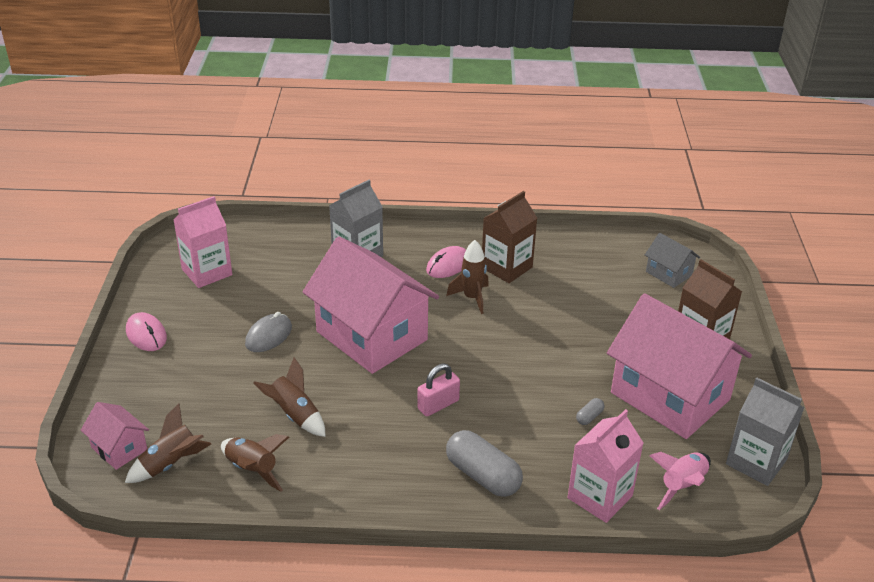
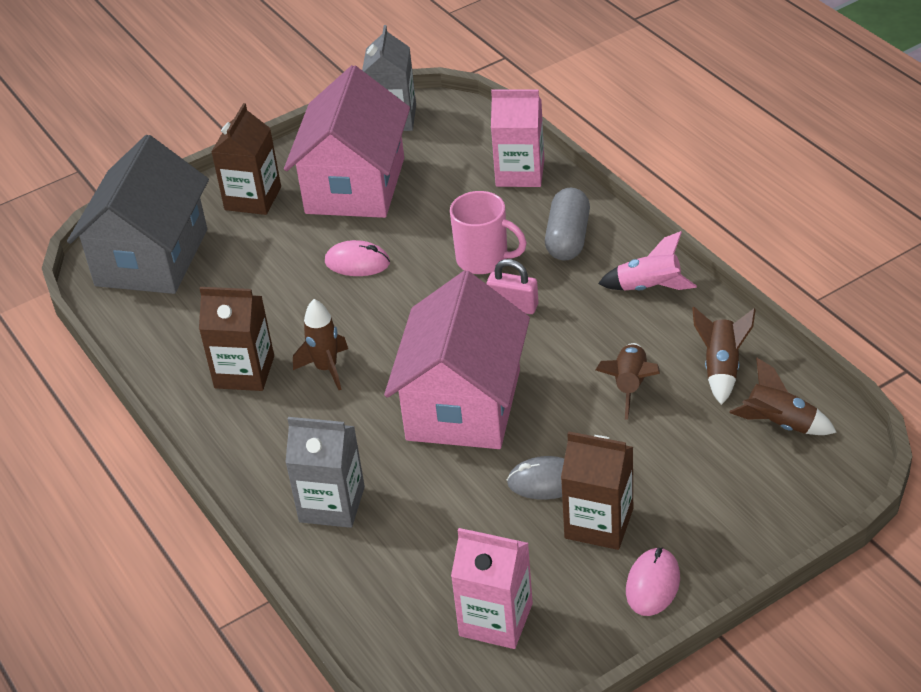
camera: 120 degrees left, 5 degrees up
(119, 448) = (808, 473): pink house -> none
(212, 339) = (599, 523): none -> brown carton
(448, 265) = (282, 418): pink mouse -> pink mouse (357, 262)
(506, 417) = (484, 260): none -> pink mug
(589, 417) = (431, 216): grey capsule -> none
(669, 273) = (151, 257): grey house -> grey house, size x2.24
(682, 486) = (461, 141): pink rocket -> pink rocket (649, 288)

